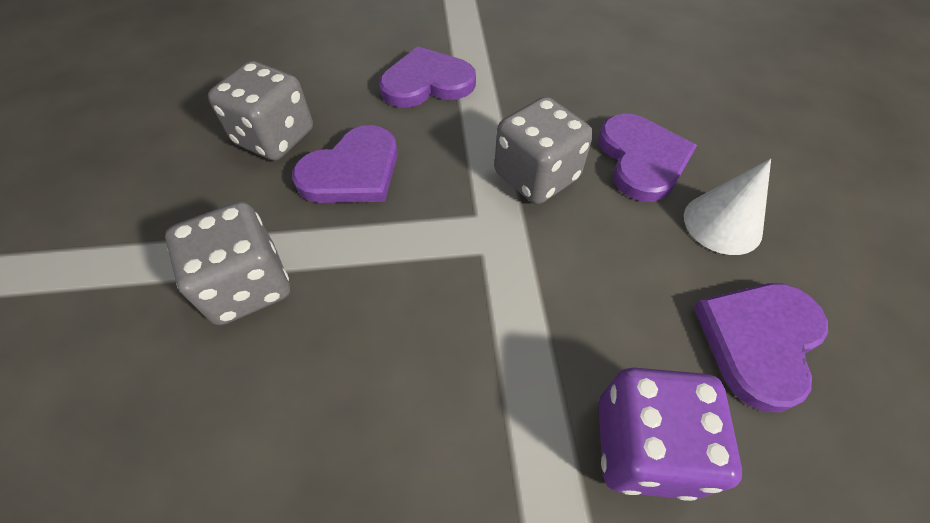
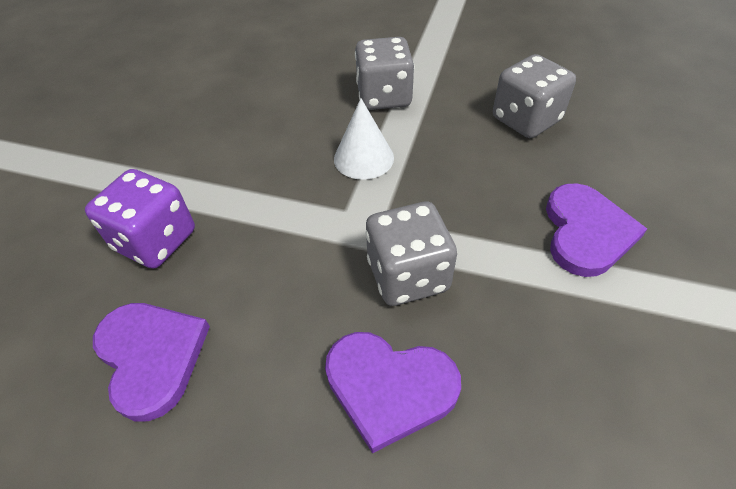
camera: 115 degrees right, 5 degrees down
(352, 171) = (467, 155): purple heart -> none
(722, 223) = (265, 414): white cone -> white cone (363, 158)

